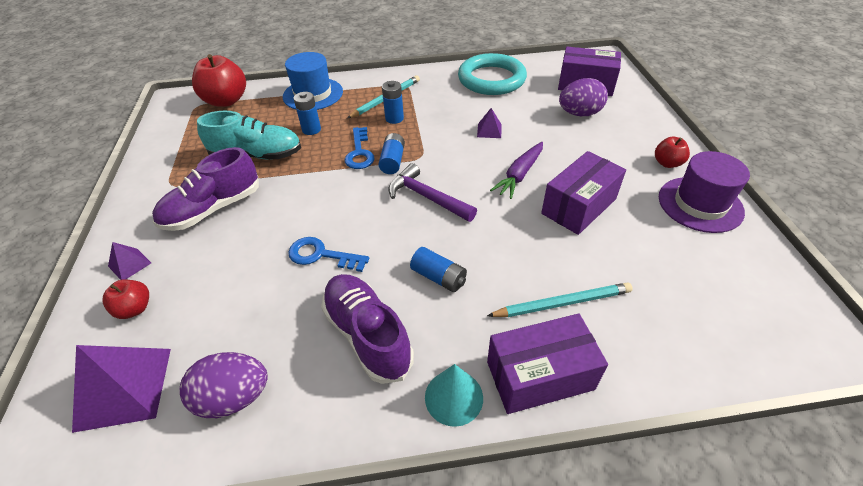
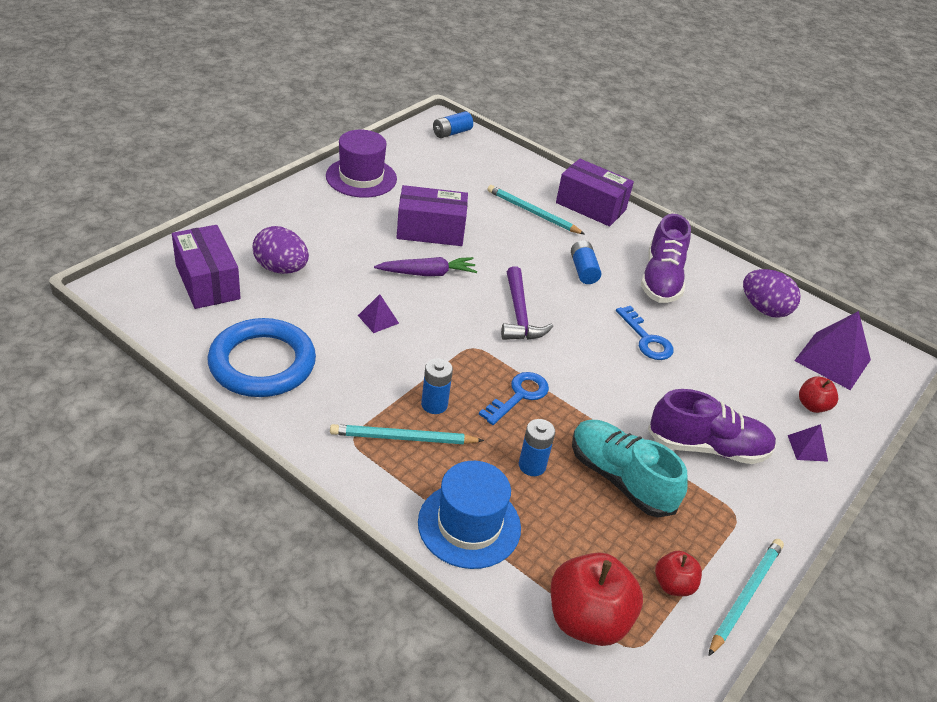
camera: 140 degrees left, 5 degrees down
(147, 153) = (745, 595): none -> turquoise pencil
(392, 161) = (502, 363): blue battery -> blue battery (452, 133)
(454, 397) = (643, 230): turquoise cone -> none
(491, 79) = (262, 363): turquoise ring -> blue ring
(667, 163) = (319, 200): red apple -> red apple (673, 585)

